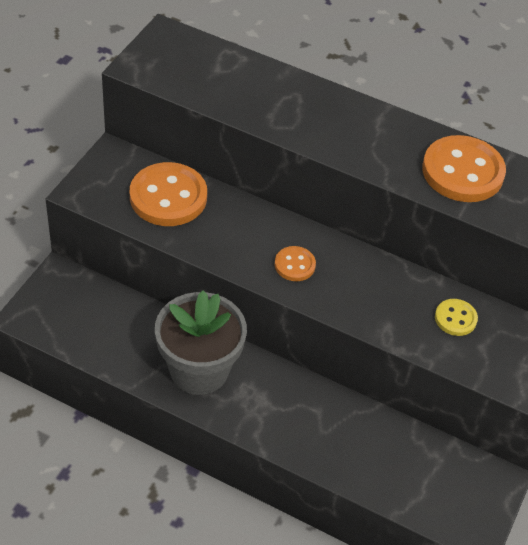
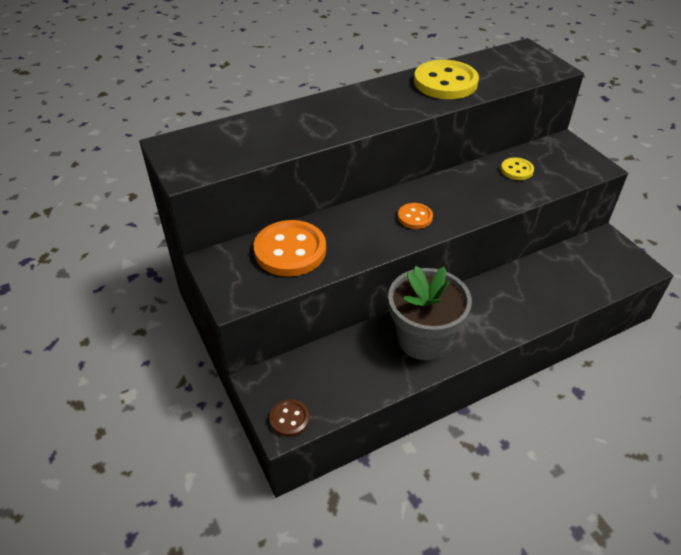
camera: 50 degrees left, 5 degrees down
(36, 316) = (289, 419): none -> brown button
(462, 172) = (445, 82): orange button -> yellow button

